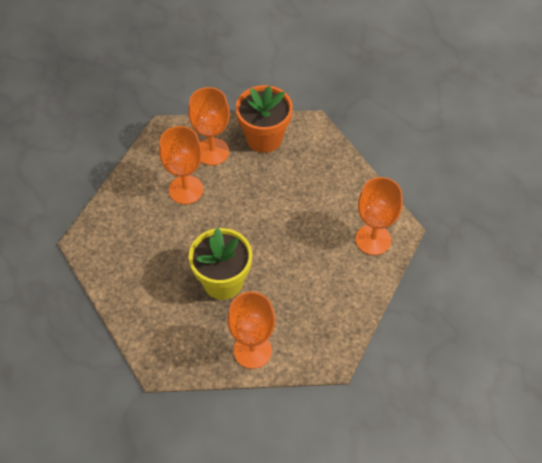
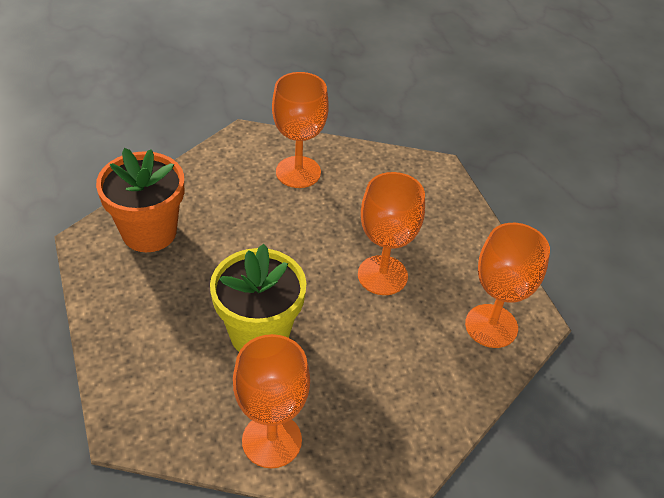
camera: 10 degrees right, 10 degrees down
(186, 190) = (248, 208): orange goblet -> orange goblet (382, 275)
(264, 138) = (371, 170): orange flower pot -> orange flower pot (149, 232)

